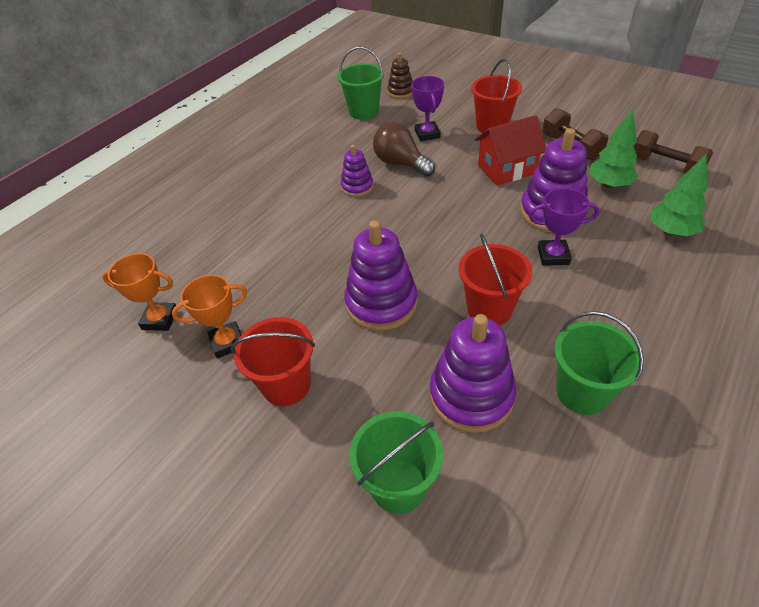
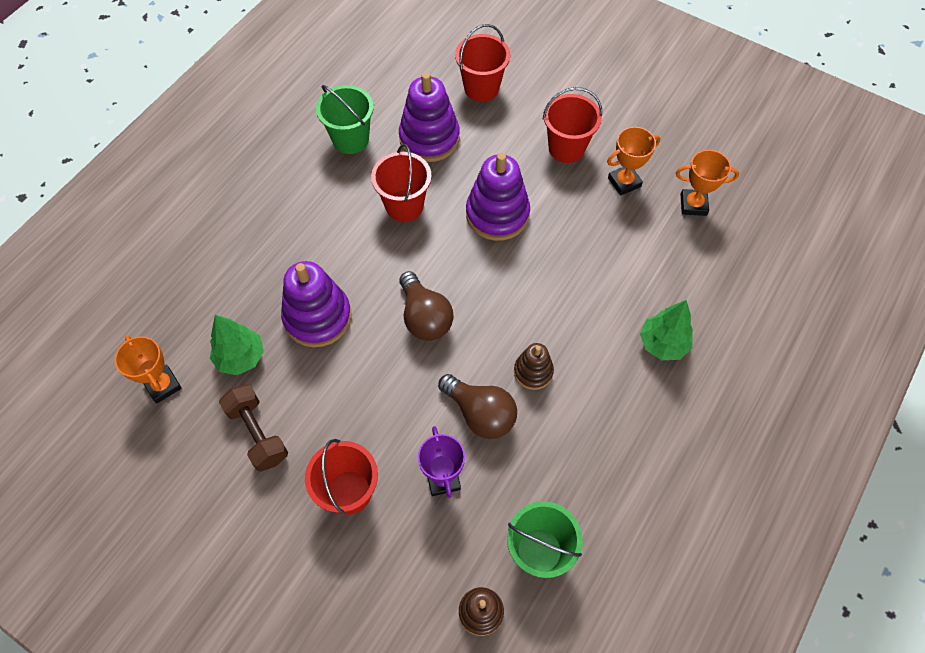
camera: 175 degrees right, 15 degrees up
(357, 187) = (533, 372): purple stacking toy -> brown stacking toy
(398, 485) = (481, 88): green bucket -> red bucket
(452, 216) = (424, 317): none -> brown light bulb
(506, 169) = (350, 393): red house -> none
(553, 256) = (334, 260): purple trophy -> none
(665, 166) = (163, 385): brown dumbbell -> orange trophy
(671, 231) = (210, 285): green tree -> green tree (662, 344)

